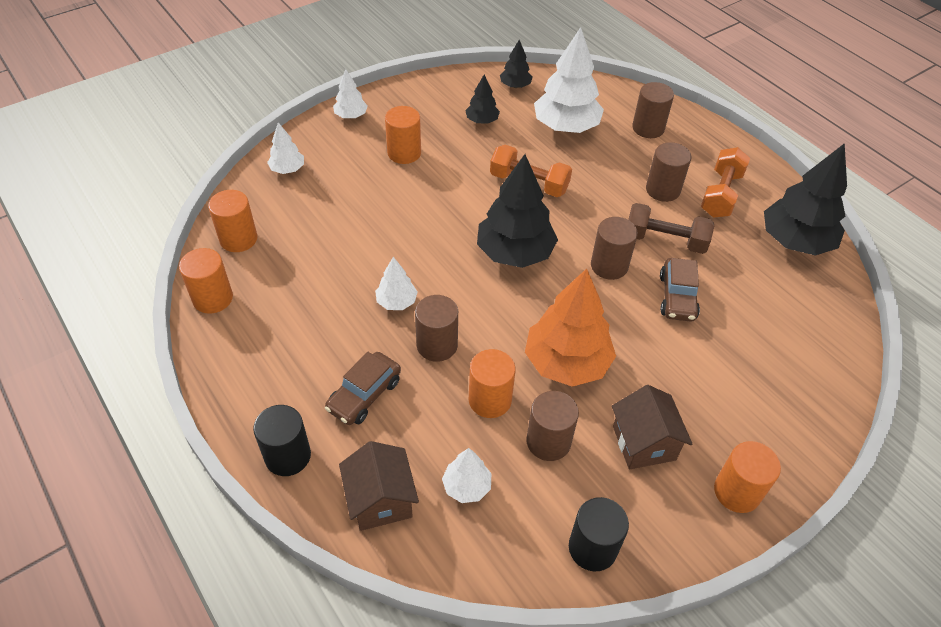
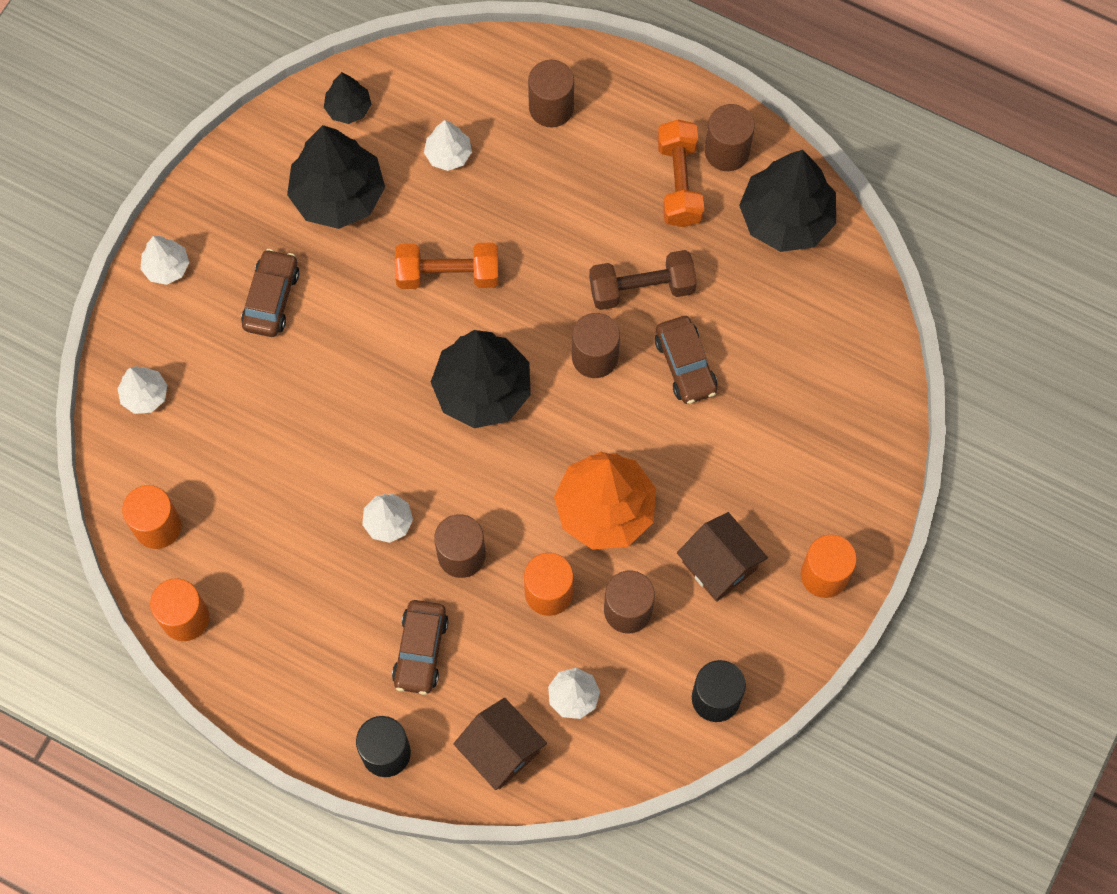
camera: 25 degrees left, 20 degrees up
(404, 153) = (271, 298): orange cylinder -> brown car
(482, 121) = (338, 195): black tree -> black tree, size x2.01
(566, 127) = (448, 154): white tree -> white tree, size x0.50
(662, 190) = (609, 208): brown cylinder -> brown cylinder (727, 151)

